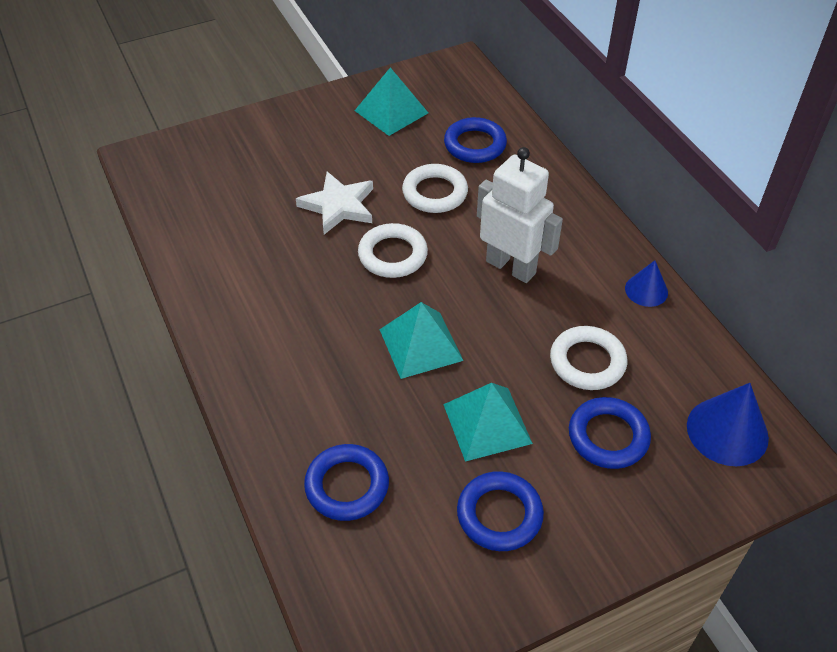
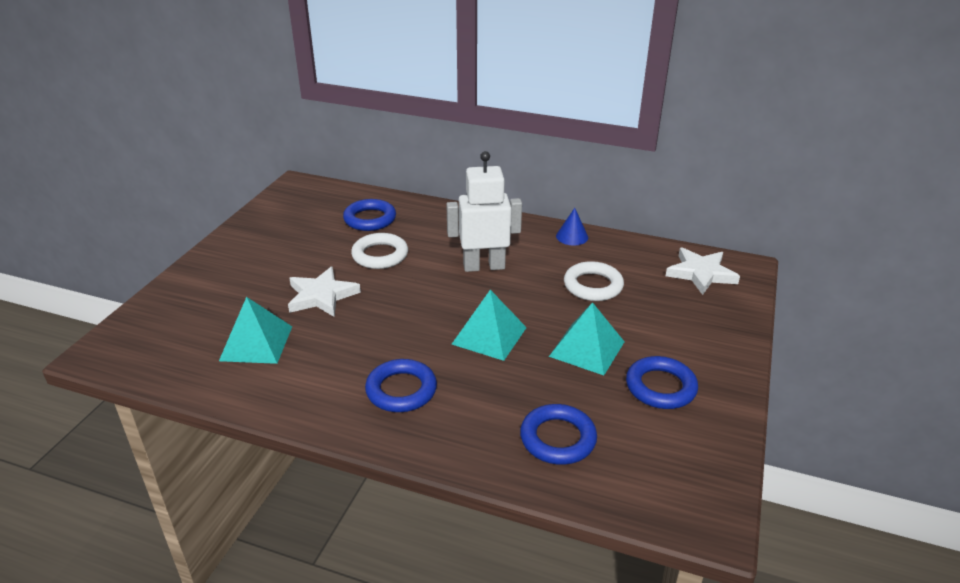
camera: 45 degrees left, 15 degrees down
(391, 111) = (284, 228): turquoise pyramid -> turquoise pyramid (256, 343)
(393, 255) = (400, 301): white ring -> none
(608, 436) = (654, 312): blue ring -> blue ring (401, 390)
(727, 431) = (701, 273): blue cone -> white star

